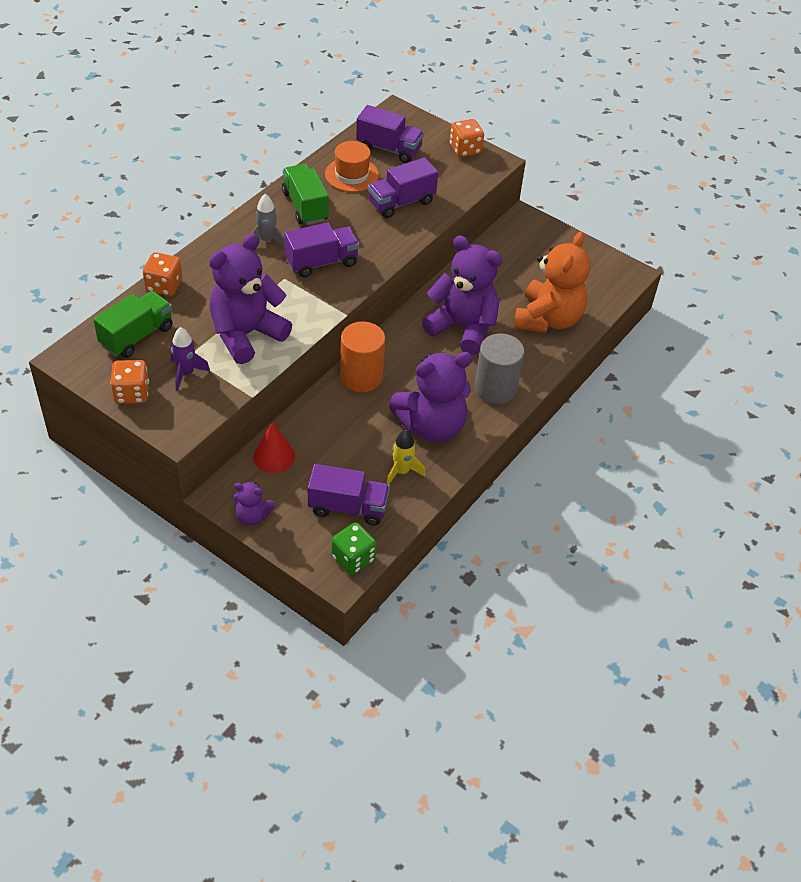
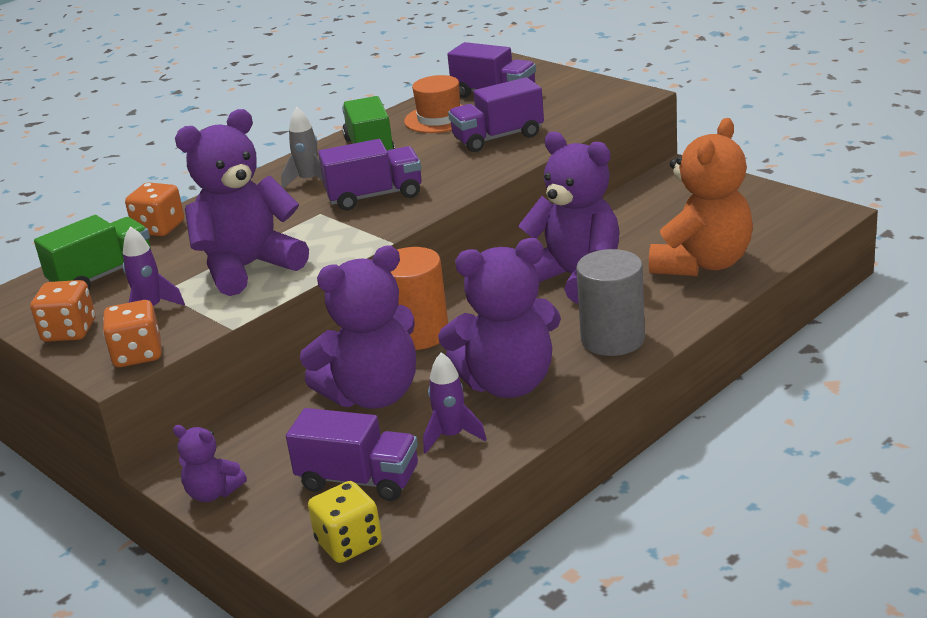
camera: 15 degrees right, 20 degrees down
(274, 456) = (268, 423): red cone -> none
(341, 433) = (373, 395): none -> purple teddy bear
(353, 558) = (349, 543): green dice -> yellow dice
(402, 471) = (451, 436): yellow rocket -> purple rocket
(465, 149) = (595, 88): orange dice -> orange dice (138, 355)

